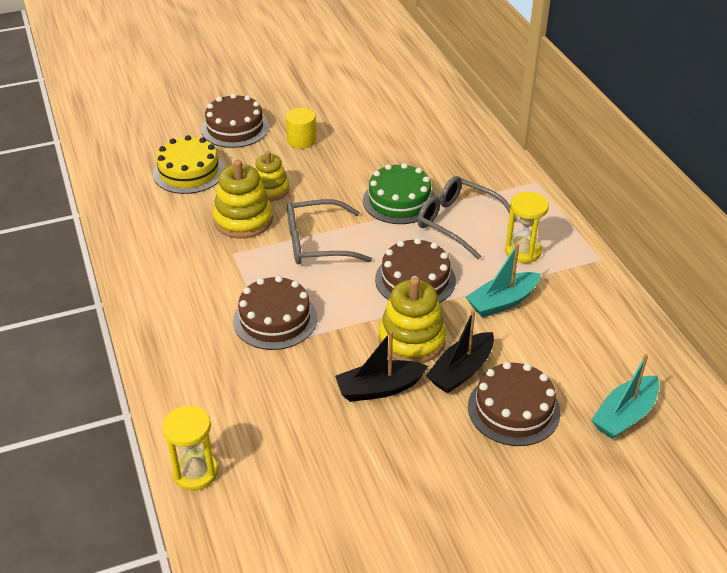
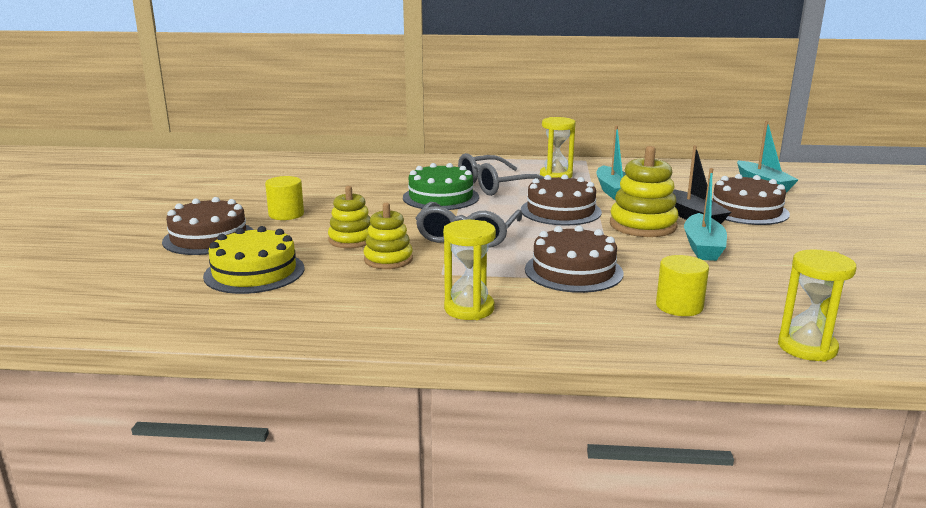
camera: 65 degrees left, 20 degrees down
(179, 284) = (469, 309): none -> yellow hourglass
(237, 391) = (679, 306): none -> yellow cylinder
(243, 220) = (388, 259): yellow stacking toy -> yellow stacking toy, size x0.66
(379, 388) = (703, 247): black boat -> turquoise boat

